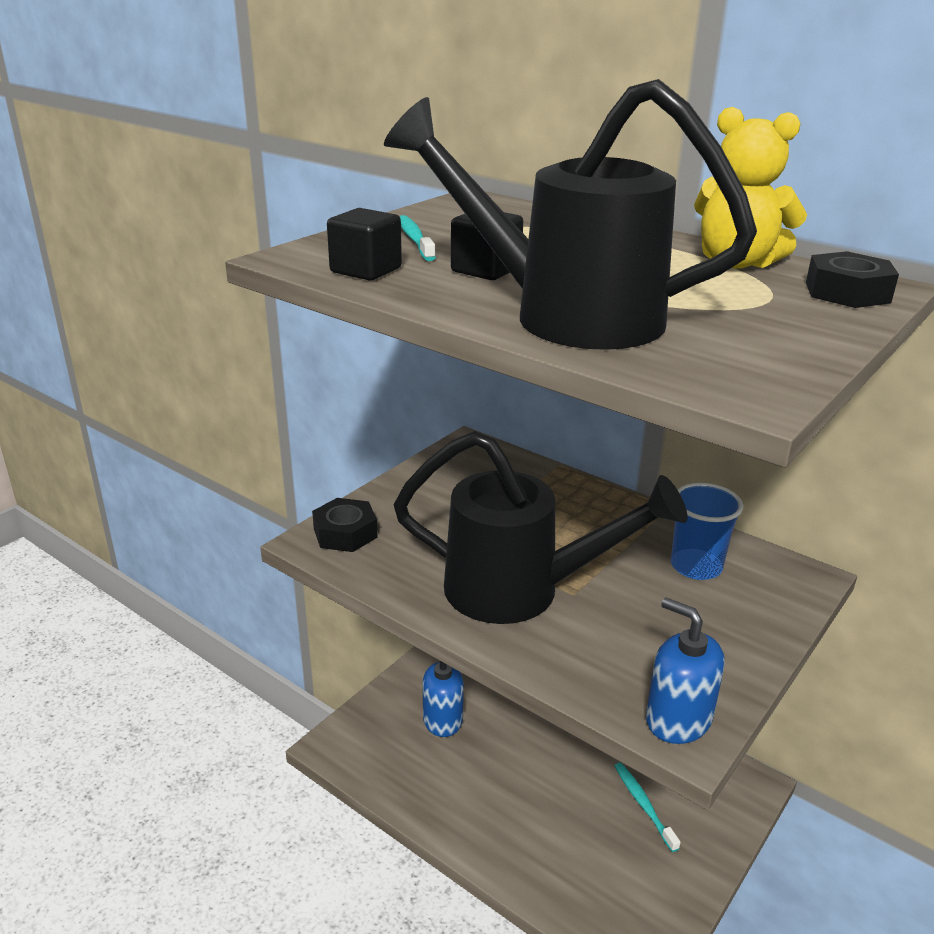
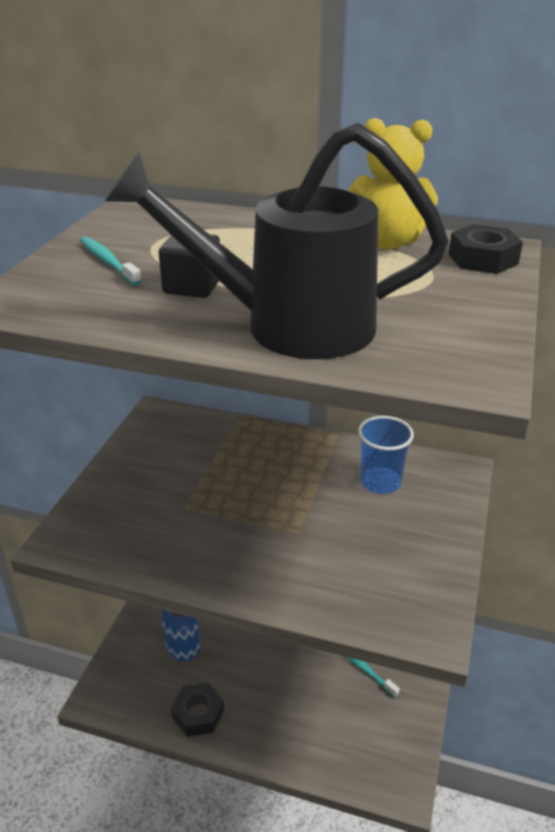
camera: 20 degrees left, 5 degrees up
(345, 533) = (84, 526): black nut -> black nut (198, 714)
(366, 270) = (85, 306): black cube -> none
(522, 591) = (257, 541): black watering can -> none
(678, 719) = (420, 620): blue soap dispenser -> none

